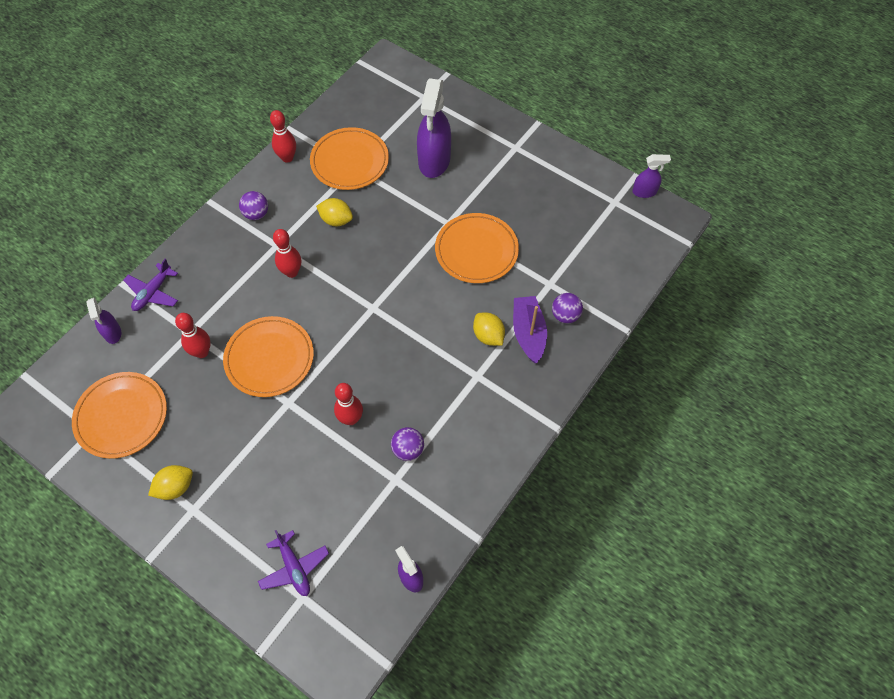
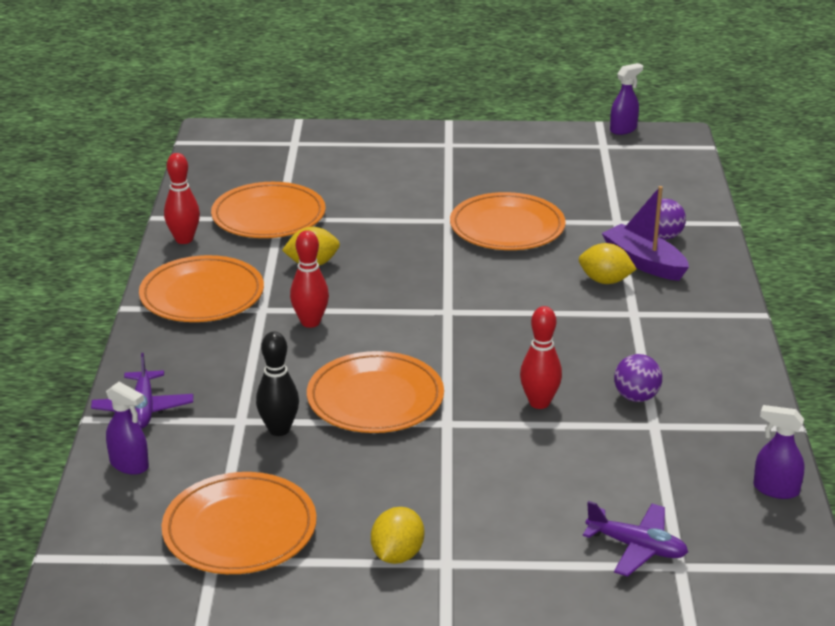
camera: 35 degrees left, 30 degrees down
(202, 352) = (279, 429): red bowling pin -> black bowling pin
(256, 214) = (202, 295): purple ball -> orange plate
(434, 161) = (370, 183): purple spray bottle -> none

